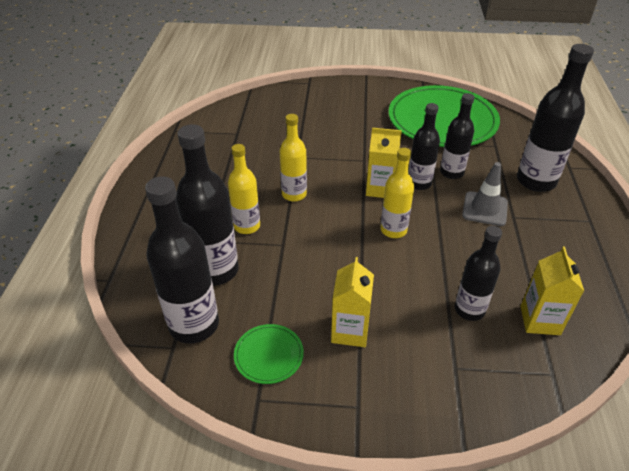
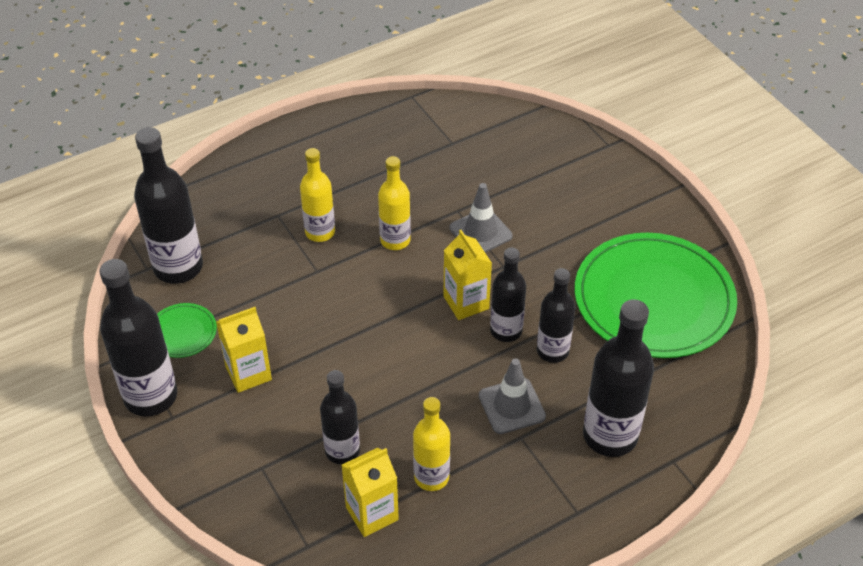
camera: 55 degrees right, 5 degrees up
(215, 270) = (247, 244): black bottle -> black bottle (150, 396)
(326, 156) = (480, 232): none -> grey traffic cone
(393, 230) = (408, 343): yellow bottle -> yellow bottle (431, 477)

